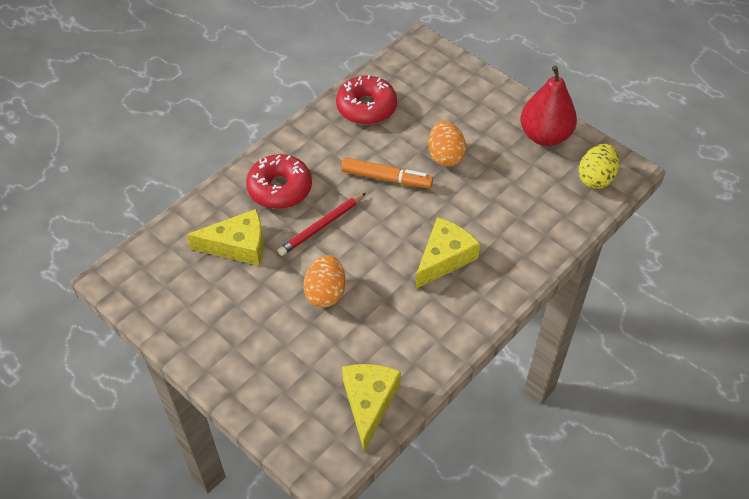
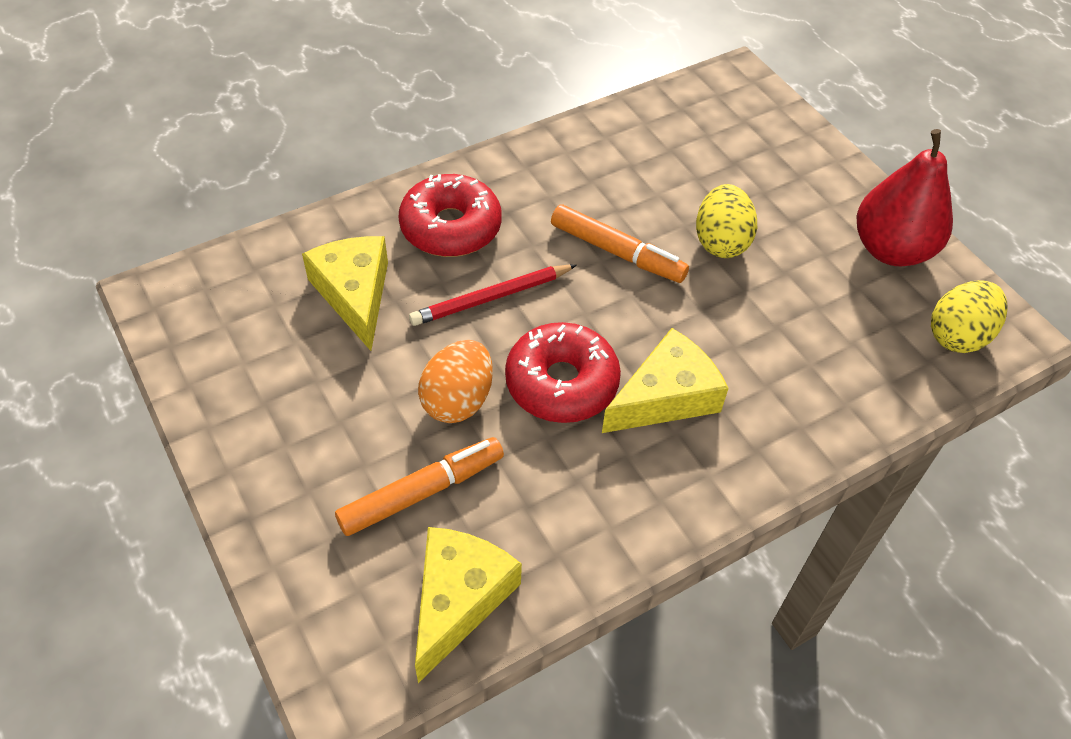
camera: 15 degrees right, 0 degrees up
(238, 246) = (355, 294): yellow cheese -> yellow cheese turned 120 degrees counterclockwise
(325, 350) = (422, 492): none -> orange marker
(366, 107) = (624, 144): red donut -> red donut (561, 383)
(445, 156) = (721, 242): orange egg -> yellow egg

